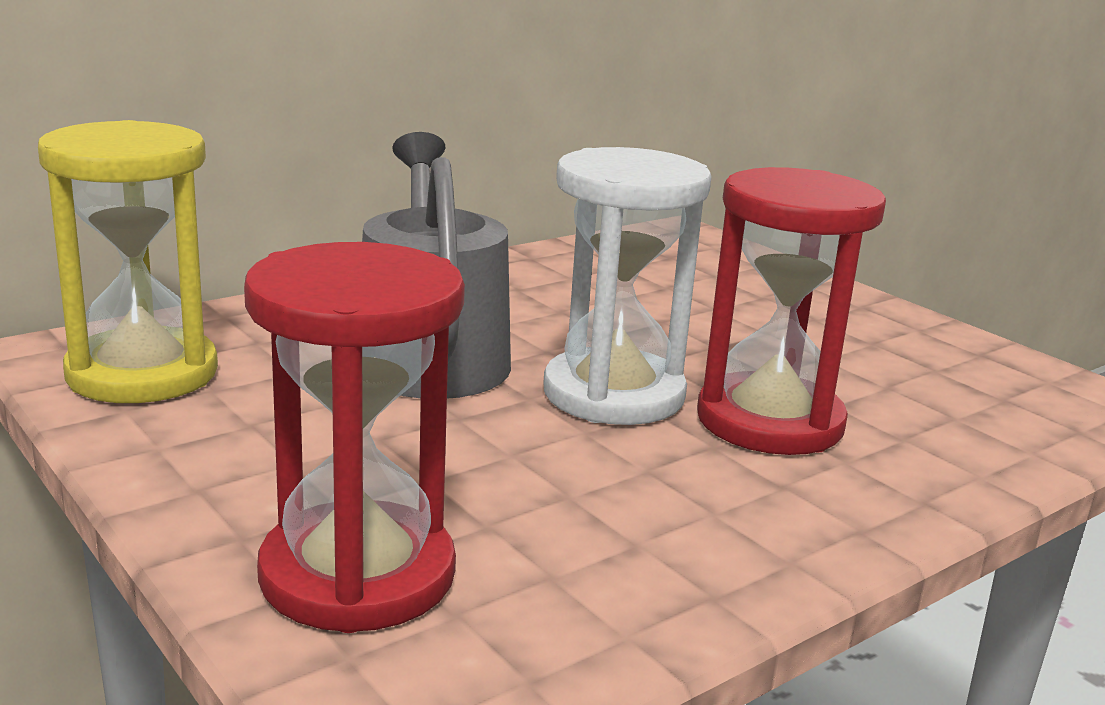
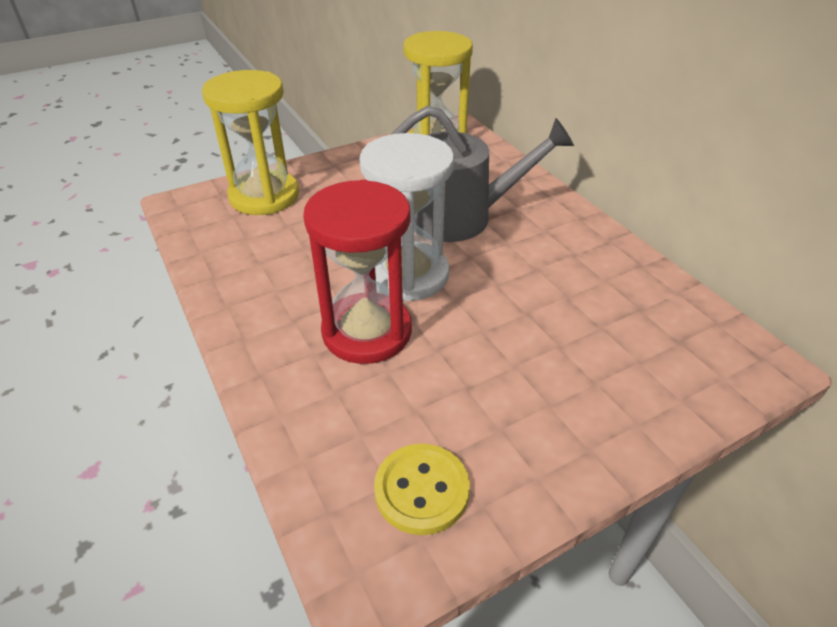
camera: 100 degrees right, 20 degrees up
(357, 574) = (264, 196): red hourglass -> yellow hourglass
(995, 381) = (421, 490): none -> yellow button

